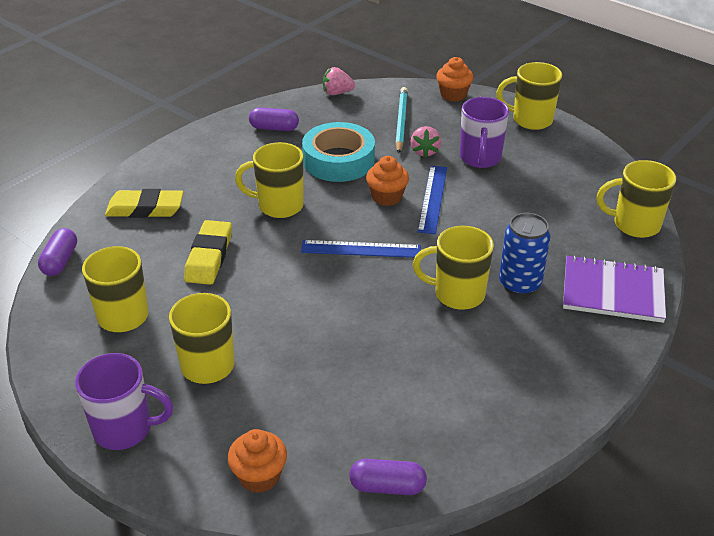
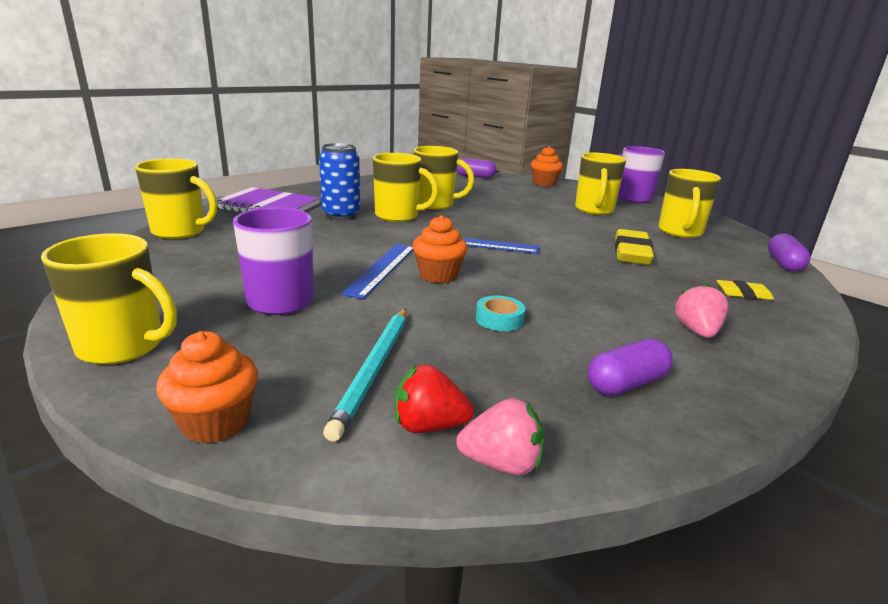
camera: 175 degrees left, 15 degrees down
(145, 209) = (743, 294): yellow eraser -> yellow eraser, size x0.54
(274, 128) = (626, 383): purple capsule -> purple capsule turned 45 degrees counterclockwise
(279, 206) = (574, 281): yellow mug -> yellow mug (435, 204)
(338, 160) = (499, 319): turquoise tape -> turquoise tape, size x0.43
(368, 102) = (428, 426): none -> red strawberry
(425, 151) = (359, 317): pink strawberry -> pink strawberry (696, 331)

